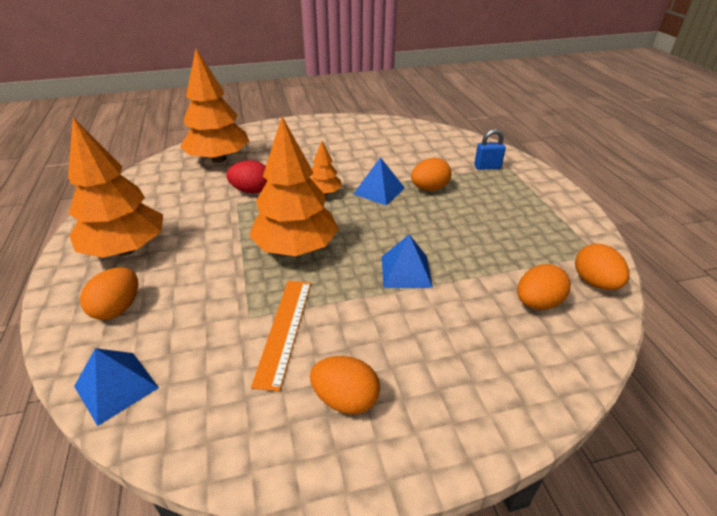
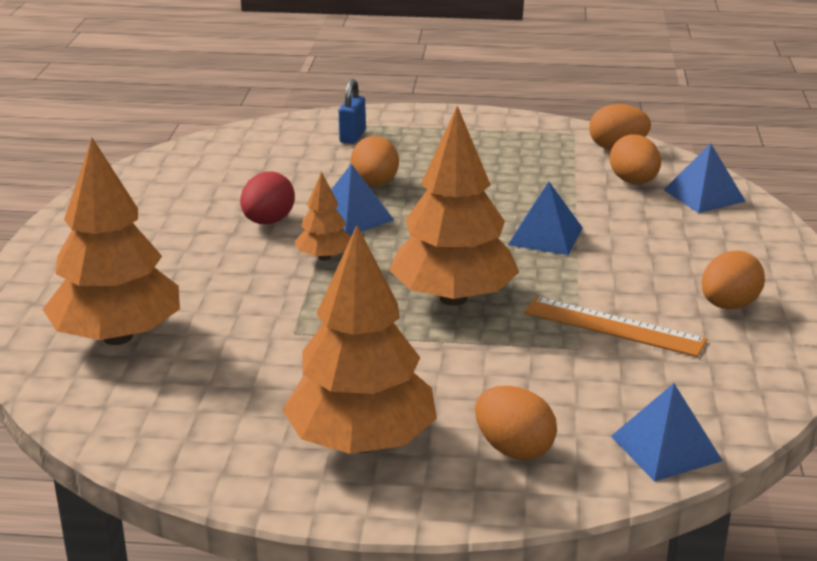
camera: 70 degrees left, 10 degrees down
(251, 191) = (266, 315): red egg -> red egg (268, 221)
(551, 354) = (704, 195): none -> blue pyramid

